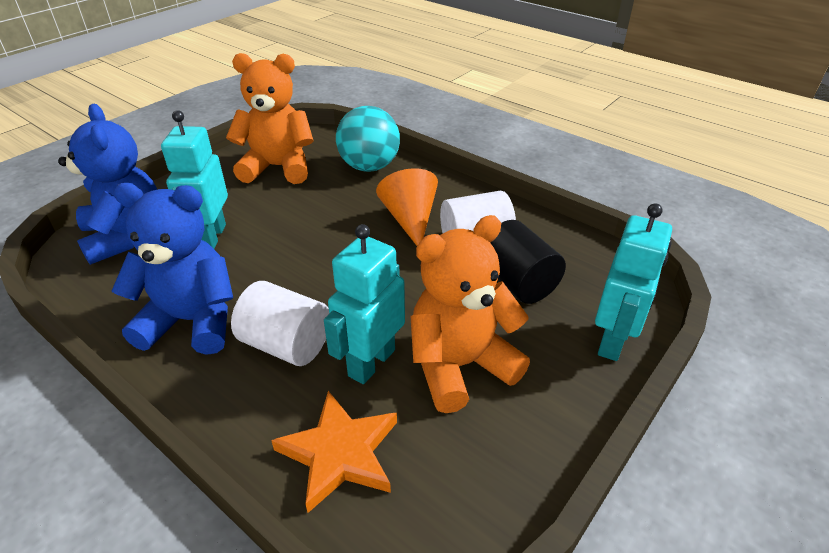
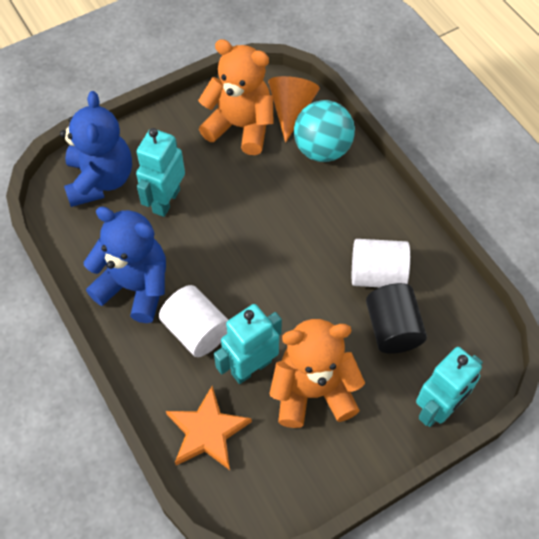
camera: 20 degrees right, 20 degrees up
(410, 219) = (333, 230): orange cone -> orange cone (291, 110)

